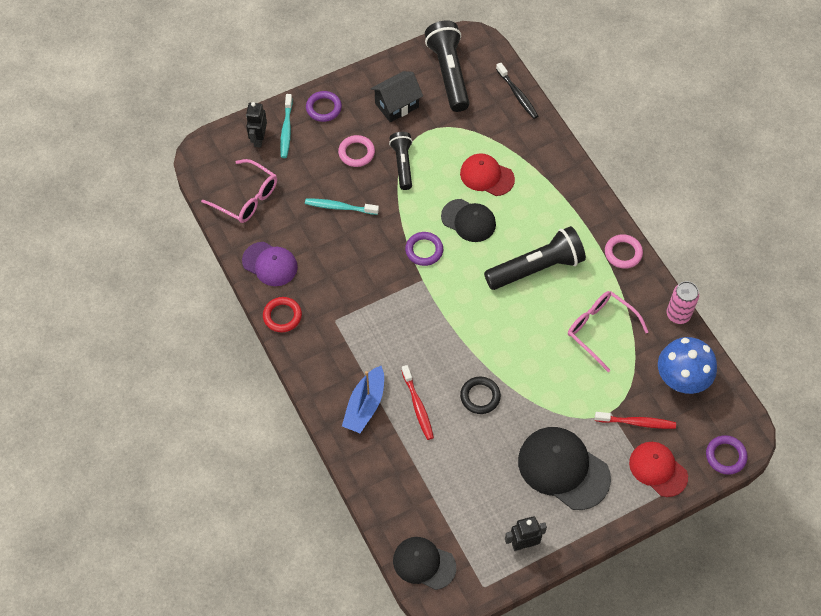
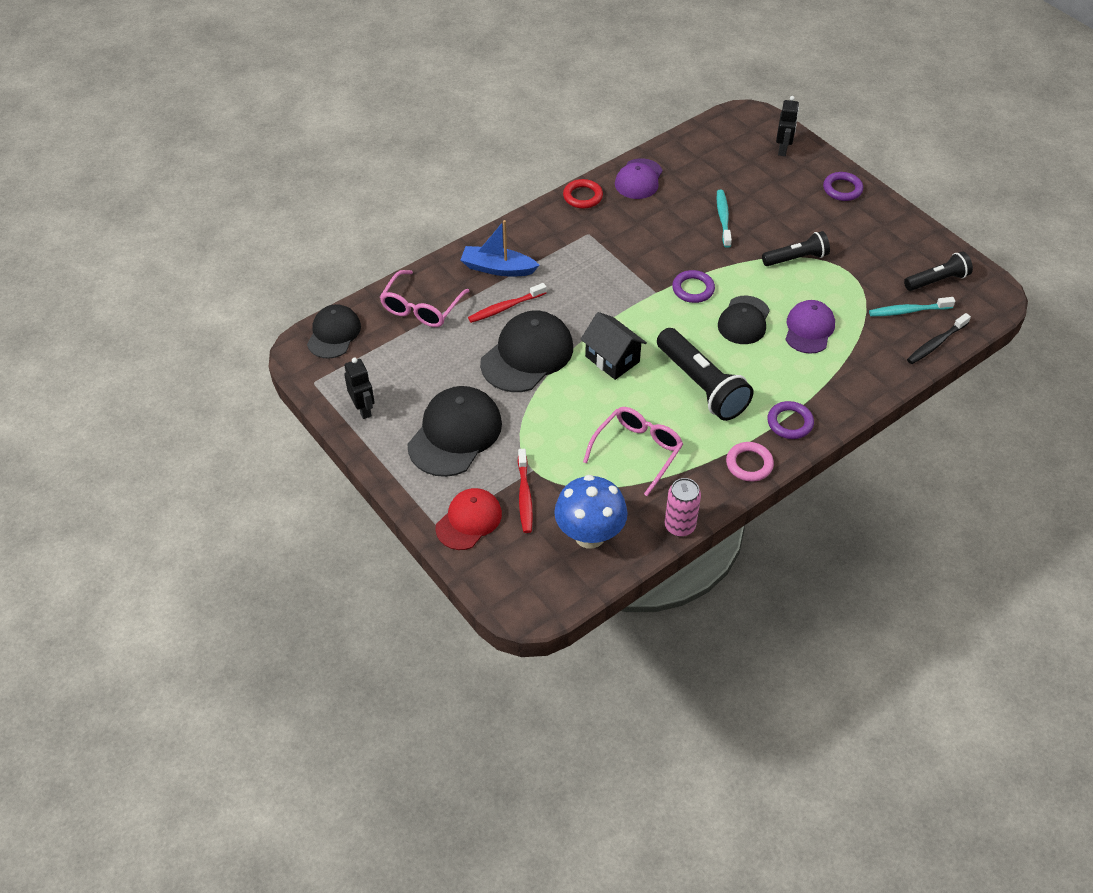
camera: 80 degrees right, 10 degrees down
(247, 198) = (709, 152): pink glasses -> pink glasses (421, 308)
(259, 139) = (783, 149): black robot -> black robot turned 105 degrees clockwise
(286, 129) = (803, 166): turquoise toothbrush -> turquoise toothbrush (908, 311)
(356, 153) = (796, 221): pink ring -> none
(397, 105) = (872, 244): black house -> black house (612, 359)
(449, 73) = (937, 280): black flashlight -> black flashlight, size x0.61
(480, 396) = (527, 355): black ring -> black cap
(486, 176) = (809, 329): red cap -> purple cap
(725, 456) = (498, 587): purple ring -> purple ring (789, 422)

